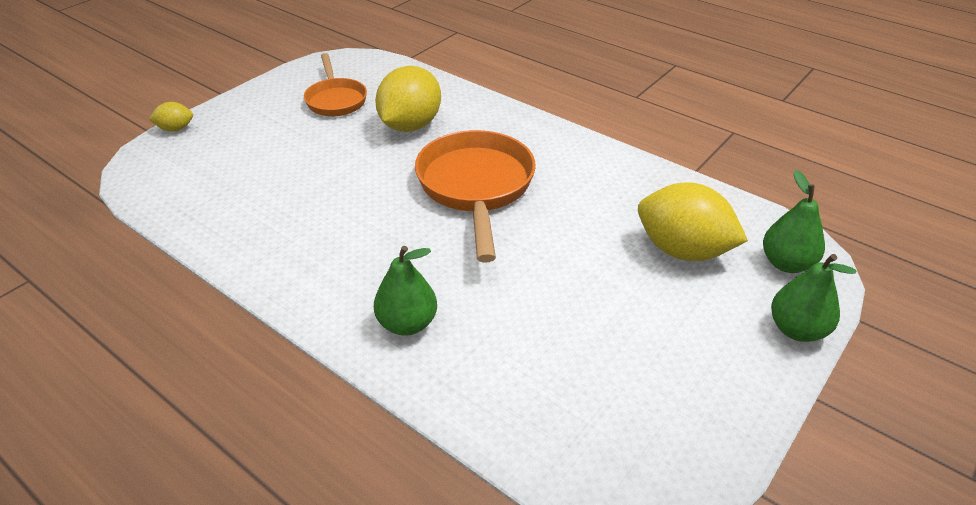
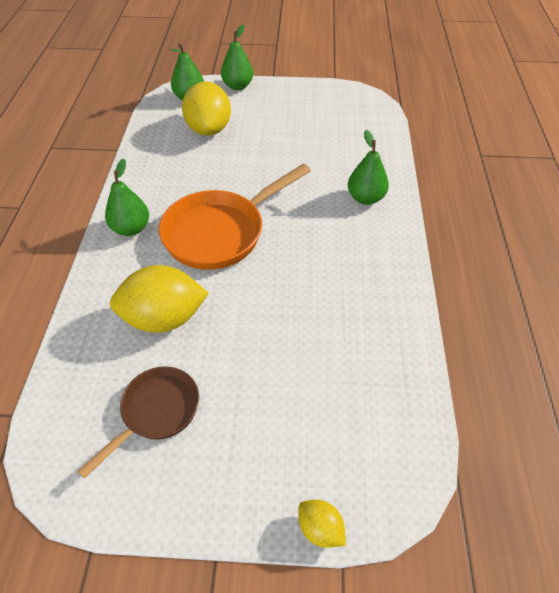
camera: 125 degrees left, 10 degrees up
(336, 100) = (156, 412): orange pan -> brown pan
(539, 140) = (131, 229): none -> green pear

